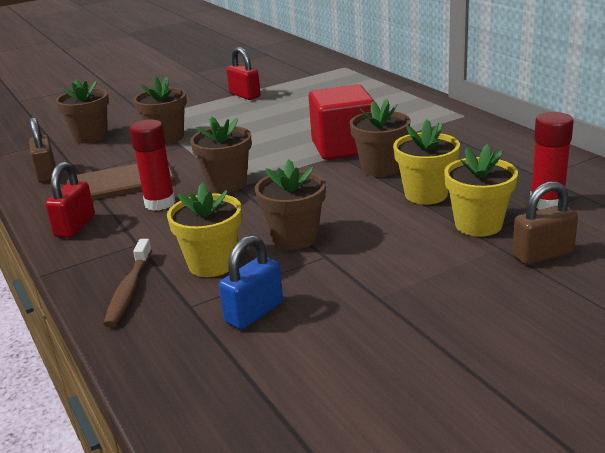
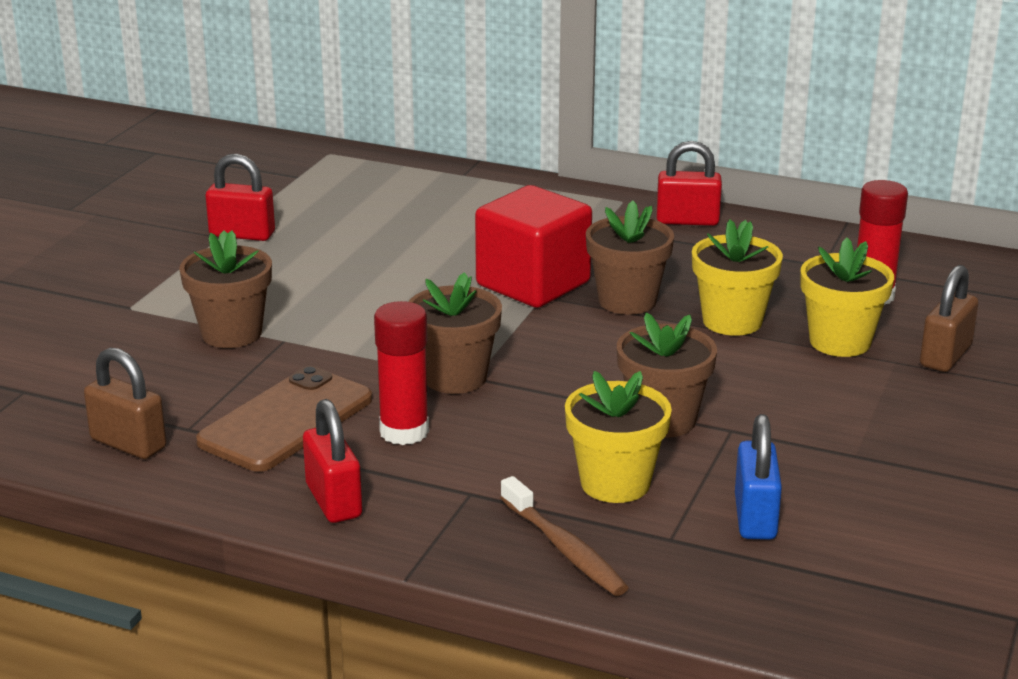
camera: 40 degrees left, 0 degrees up
(90, 137) = (88, 365): brown flower pot -> none
(487, 133) = (687, 220): none -> red padlock

